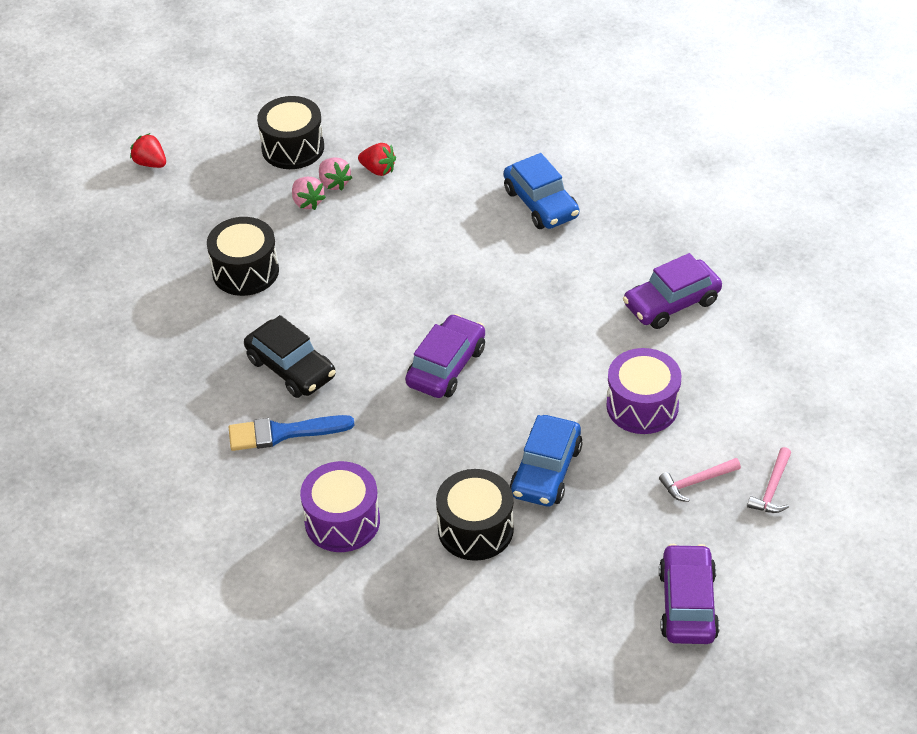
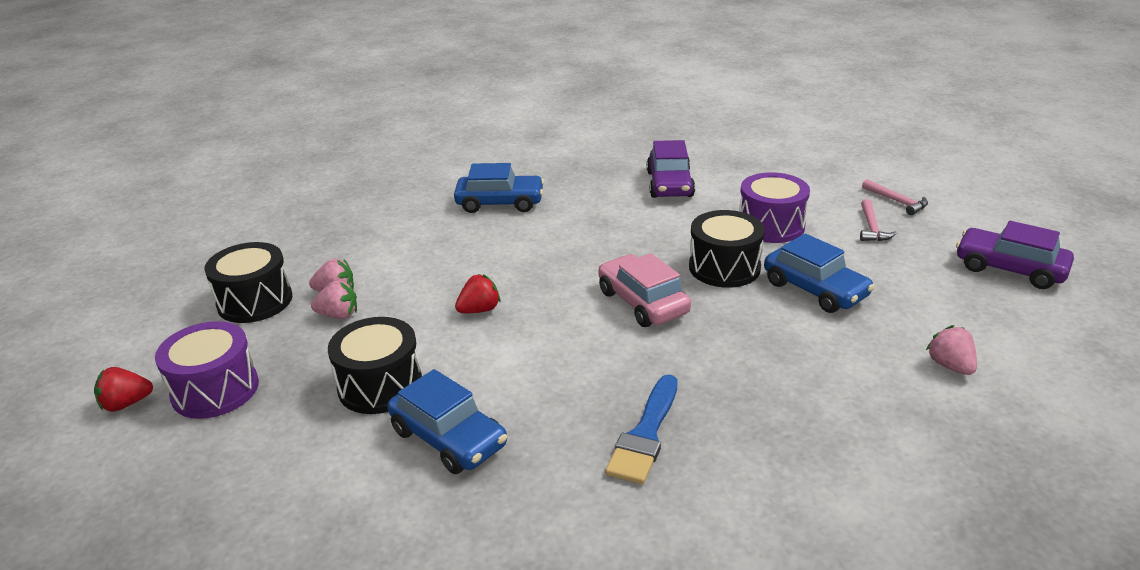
camera: 60 degrees left, 15 degrees down
(216, 334) = (448, 438): none -> blue car
(291, 368) = (555, 398): black car -> none
(342, 521) = (808, 432): purple drum -> purple drum (215, 390)
(378, 170) = (354, 264): red strawberry -> red strawberry (479, 310)
(446, 366) = (642, 302): purple car -> pink car
(475, 529) = (867, 348): black drum -> black drum (724, 267)
(485, 588) = (950, 366): none -> pink strawberry

